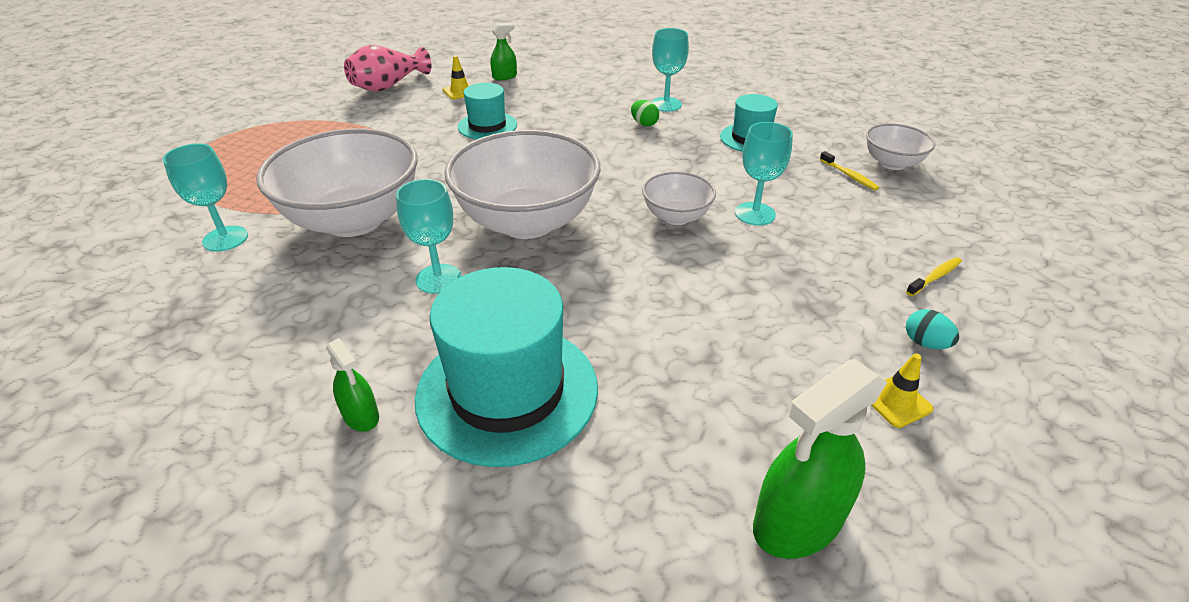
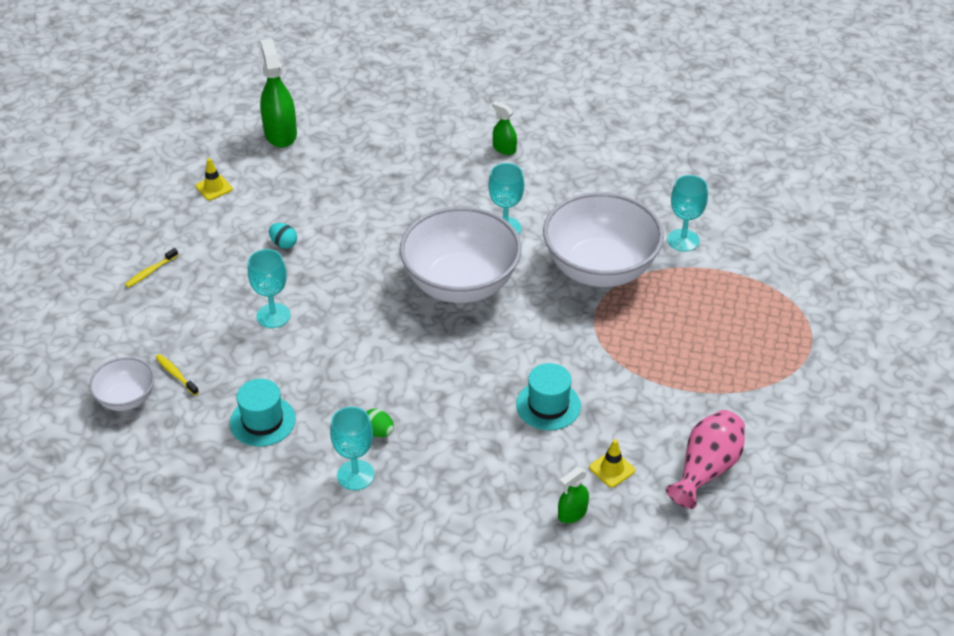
camera: 170 degrees right, 5 degrees up
(507, 391) = (431, 168): turquoise hat -> none
(676, 217) = (339, 304): white bowl -> none
(797, 522) = (280, 134): green spray bottle -> green spray bottle turned 60 degrees counterclockwise
(925, 343) = (181, 222): turquoise egg -> turquoise egg (284, 244)

